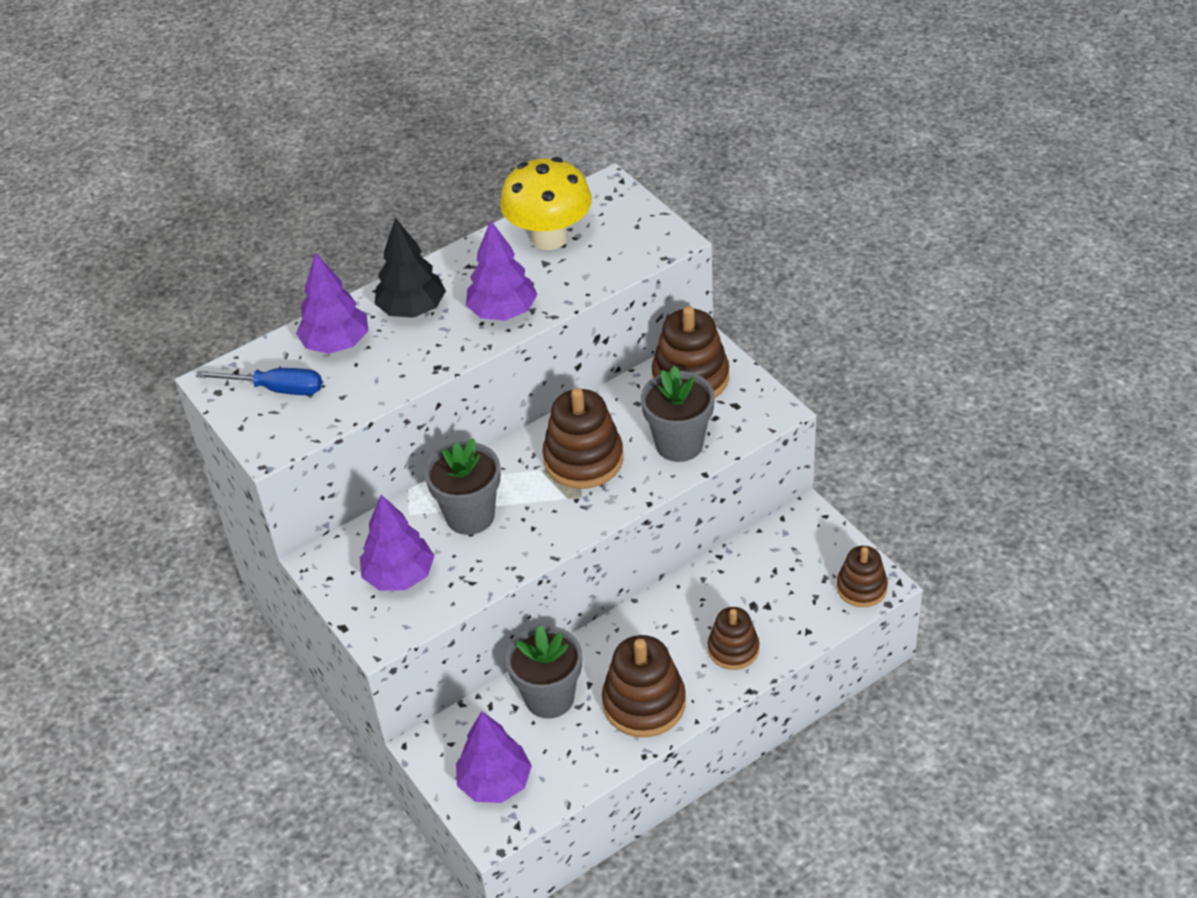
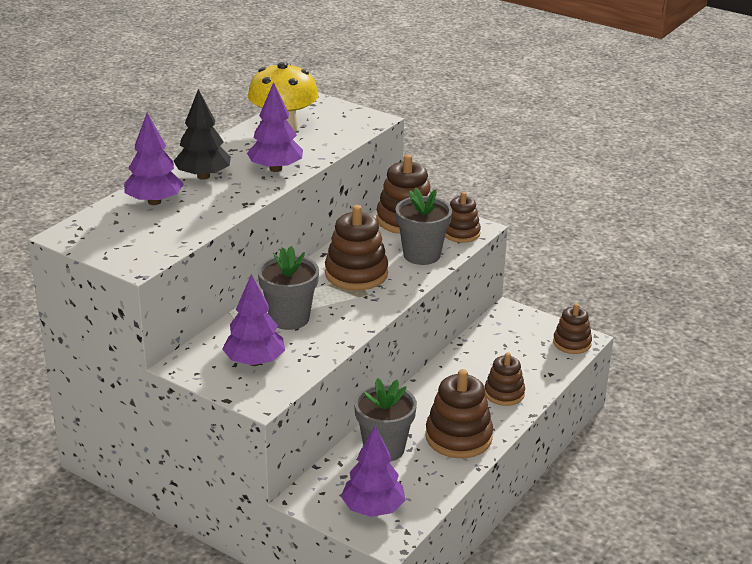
camera: 25 degrees left, 15 degrees down
(276, 389) = (121, 232): blue screwdriver -> none
(748, 416) = (461, 233): none -> brown stacking toy

